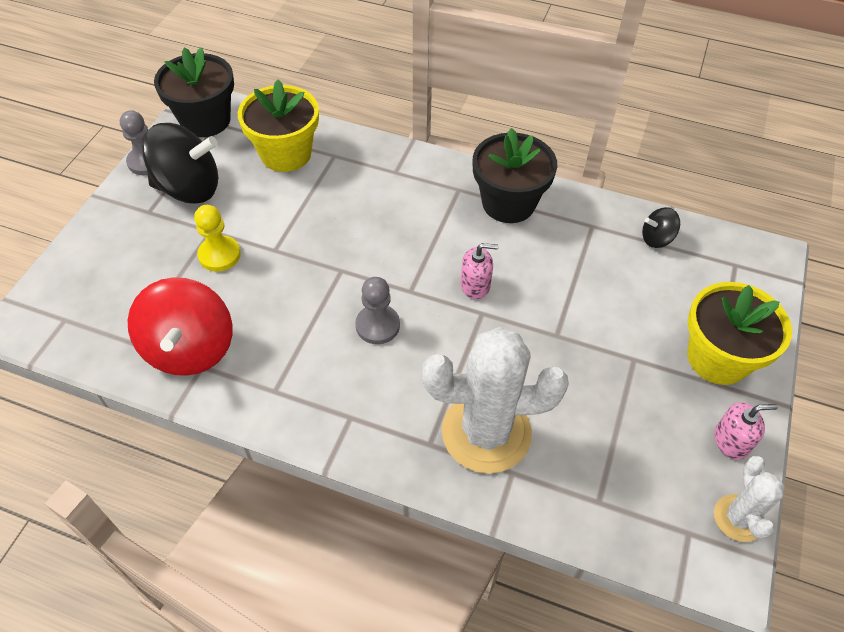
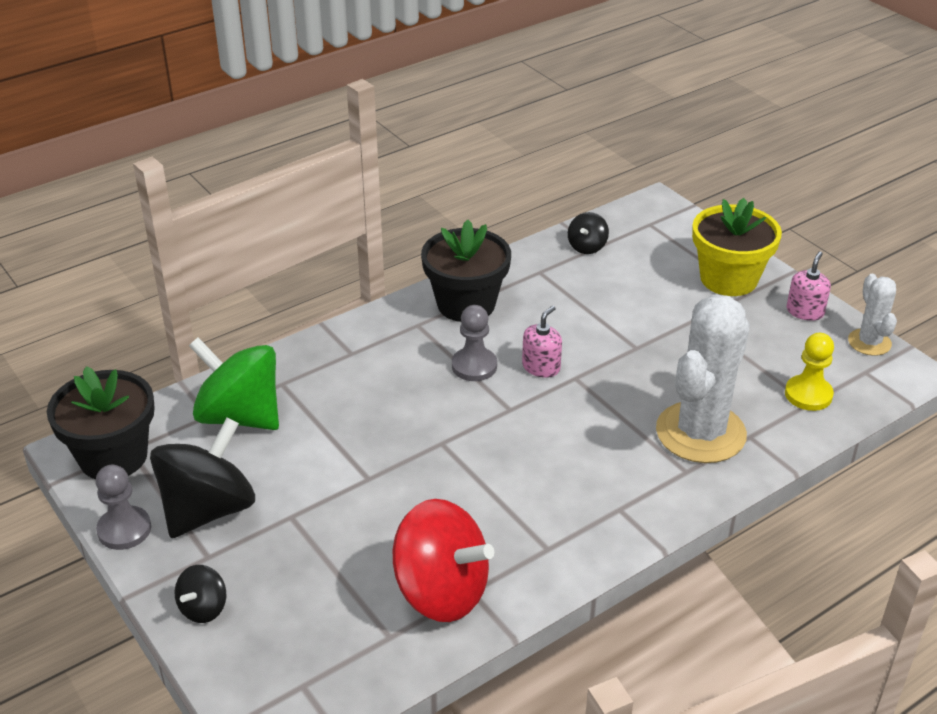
camera: 55 degrees left, 15 degrees down
(103, 235) = (203, 608): none -> black spinning top
(219, 255) = (334, 522): yellow pawn -> yellow pawn (808, 394)
(286, 154) = (240, 416): yellow flower pot -> green spinning top
(377, 325) = (531, 447): grey pawn -> grey pawn (474, 366)
(738, 518) = (869, 342): white cactus -> white cactus turned 45 degrees clockwise

